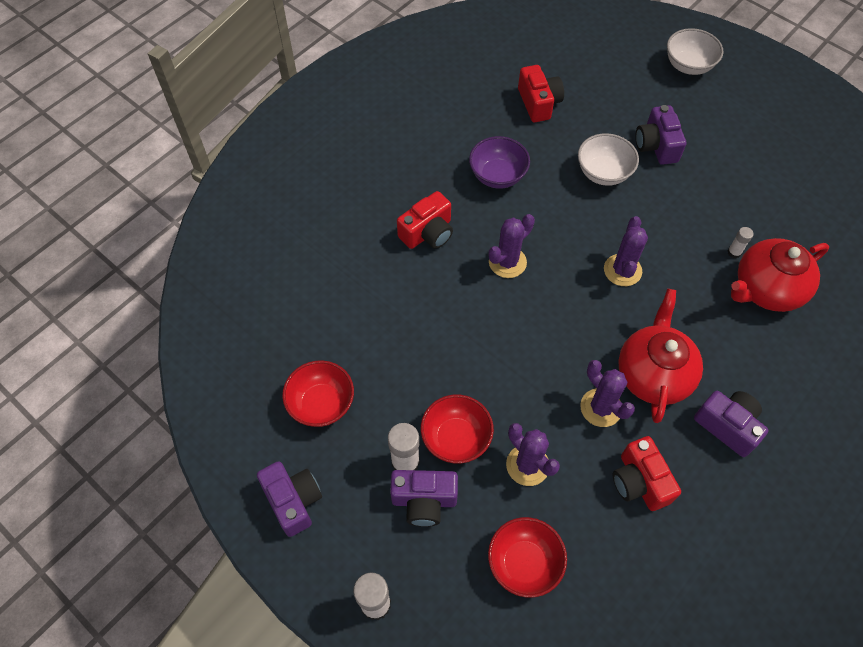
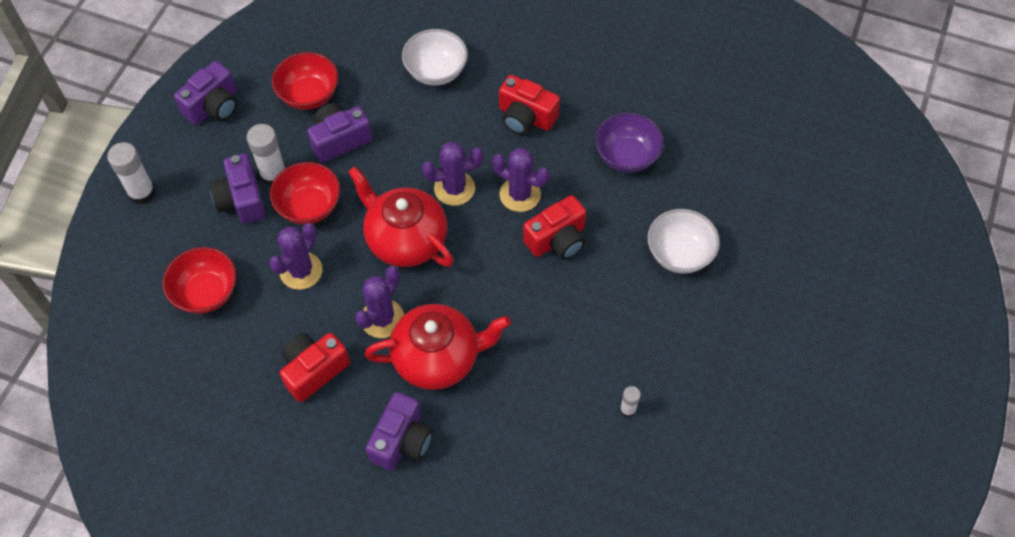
camera: 70 degrees right, 0 degrees up
(538, 103) = (748, 167): red camera -> red camera (557, 240)
(622, 270) = (555, 302): purple cactus -> purple cactus (454, 188)
(656, 146) = (746, 298): purple camera -> purple camera (339, 140)
(688, 65) = (896, 307): white bowl -> white bowl (436, 71)
(766, 289) = (591, 452): red teapot -> red teapot (405, 239)

